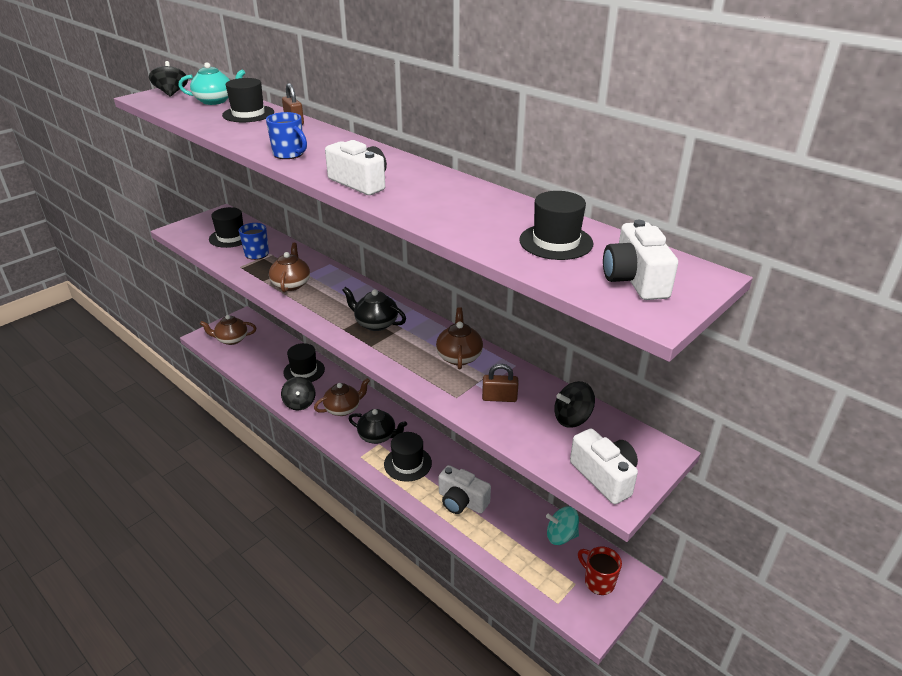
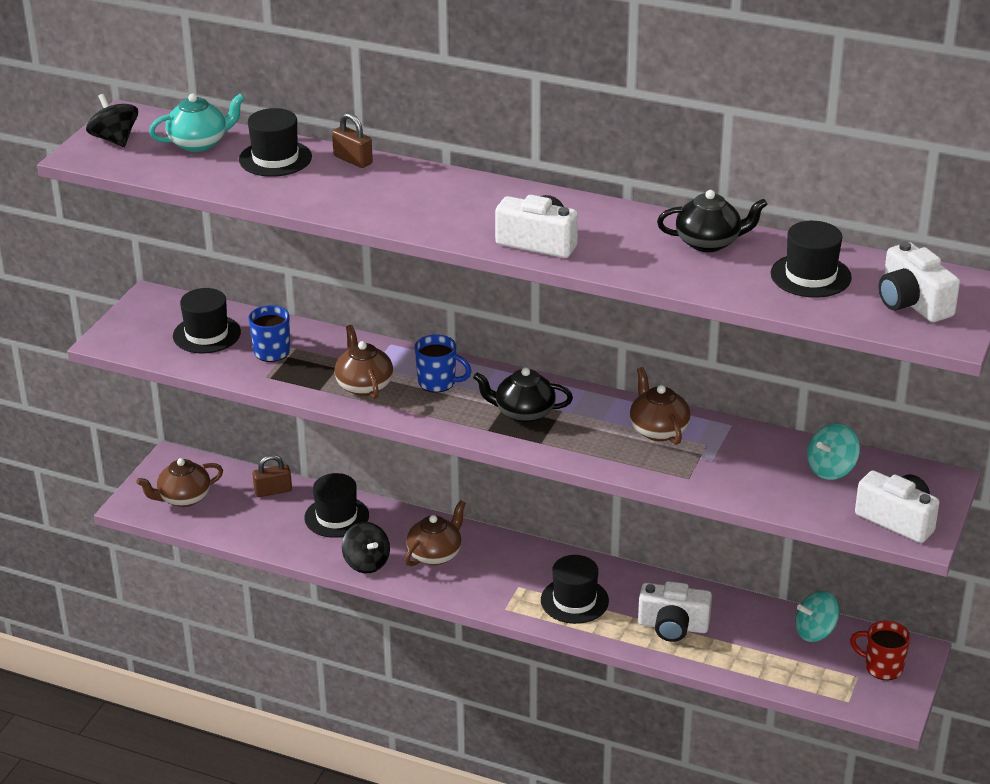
camera: 20 degrees left, 0 degrees up
(289, 154) = (408, 217): blue mug -> blue mug (438, 383)
(378, 436) = (510, 577): black teapot -> black teapot (709, 242)
(499, 398) = (737, 466): brown padlock -> brown padlock (273, 491)
(572, 418) = (831, 469): black spinning top -> turquoise spinning top

